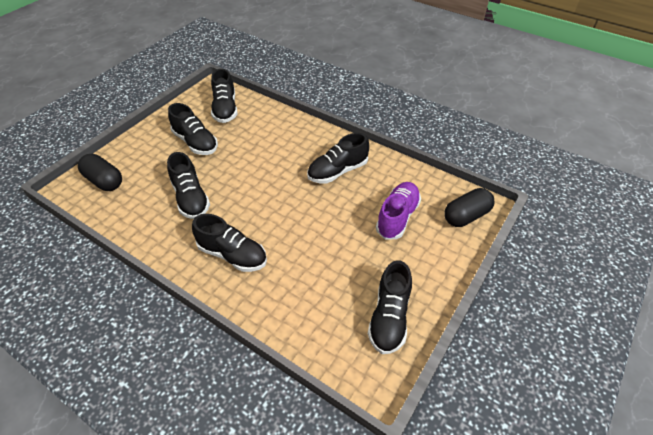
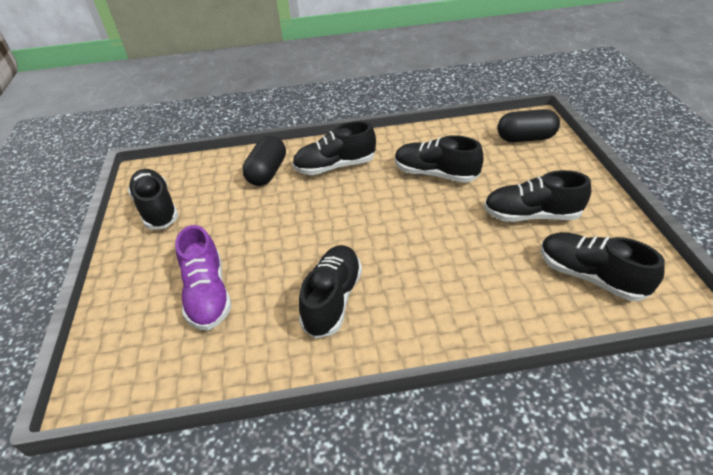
camera: 140 degrees right, 5 degrees down
(466, 216) = (114, 356): black capsule -> black capsule (267, 172)

